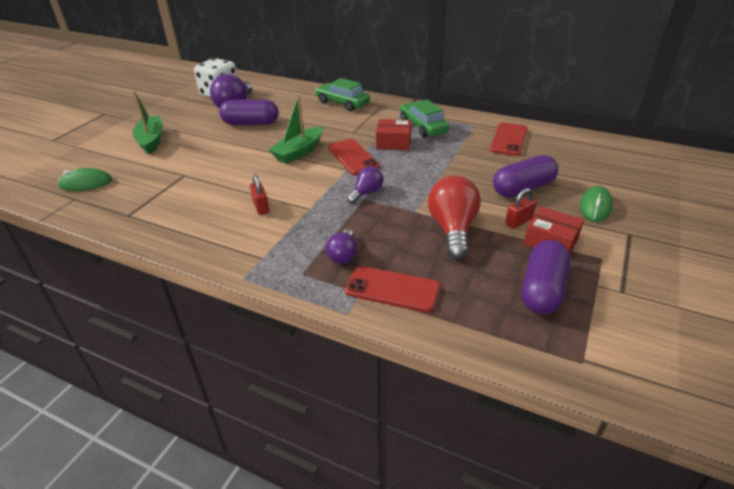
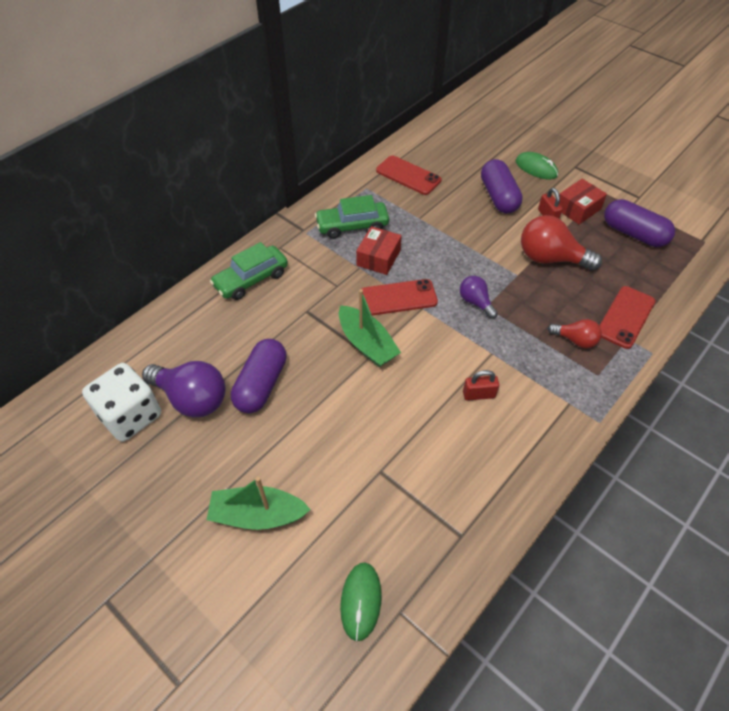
camera: 75 degrees left, 15 degrees up
(343, 255) = (575, 340): purple light bulb -> red light bulb

